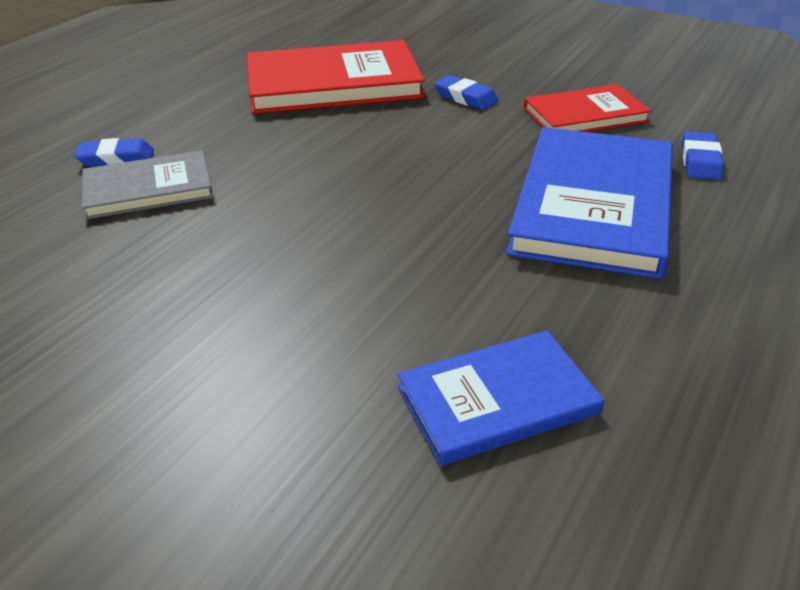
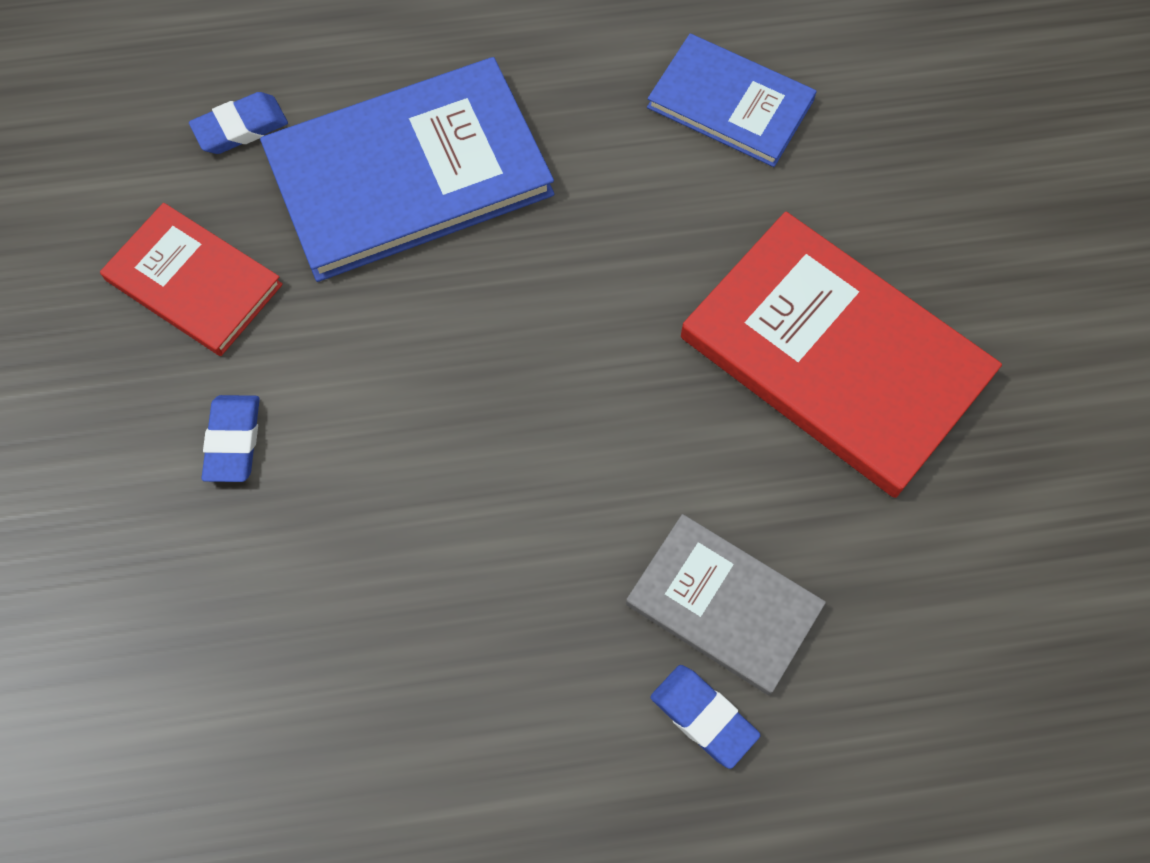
camera: 130 degrees left, 30 degrees up
(333, 83) = (305, 645): red book -> red book (834, 357)

